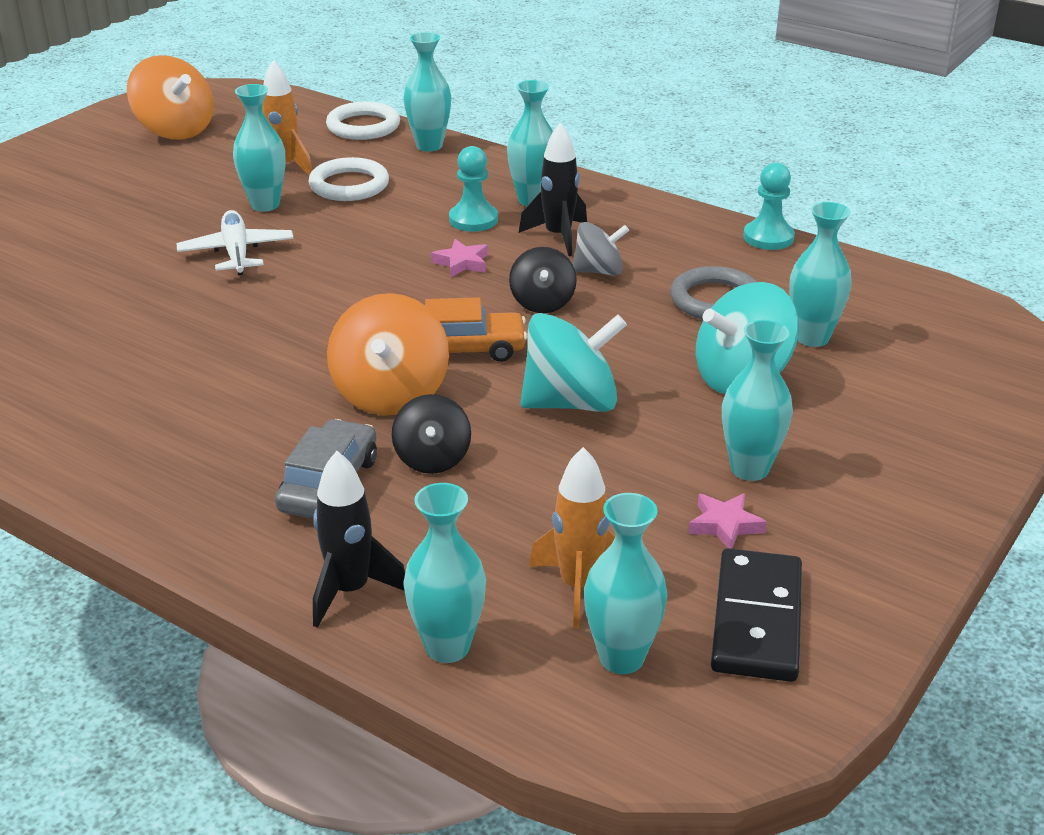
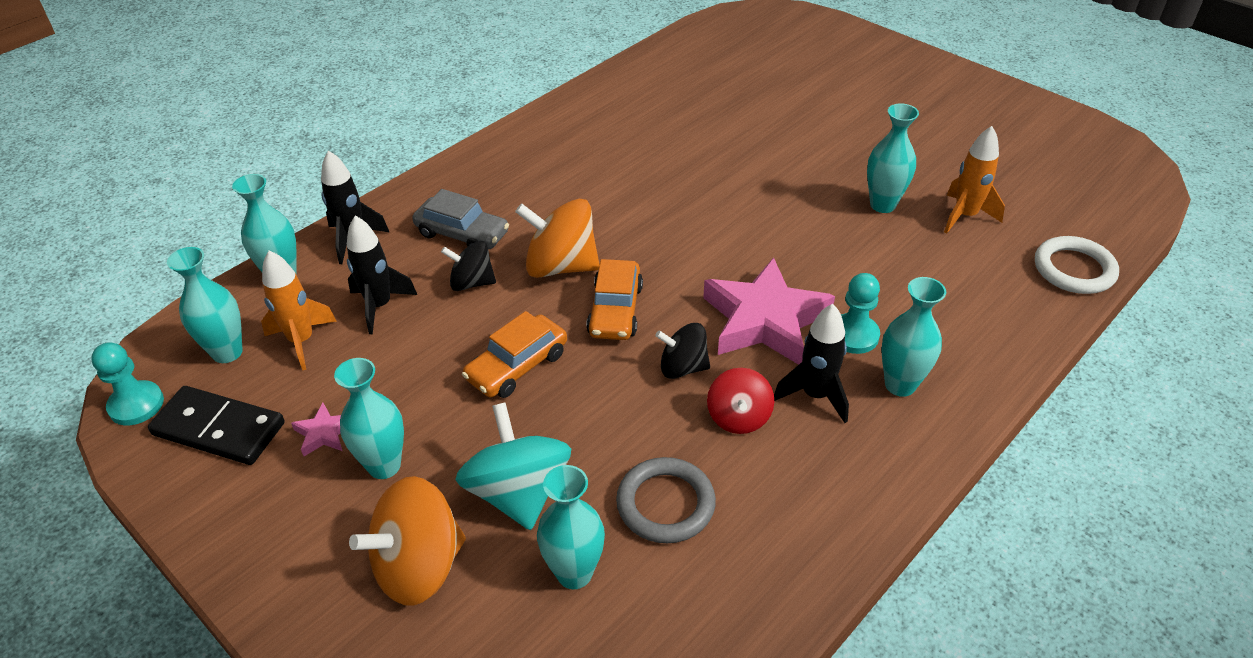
camera: 100 degrees right, 10 degrees up
(175, 130) = (1037, 152): orange spinning top -> orange spinning top (419, 566)
(236, 252) = (794, 190): white plane -> none
(349, 185) = (927, 255): white ring -> none
(429, 146) = (1032, 315): turquoise vase -> none
(462, 263) = (764, 320): pink star -> pink star, size x2.36
(493, 530) = (379, 306): none -> black rocket
(571, 403) = (517, 366): turquoise spinning top -> orange car
(599, 271) = (738, 417): grey spinning top -> red spinning top
(768, 237) = (806, 591): turquoise pawn -> turquoise pawn (136, 405)

